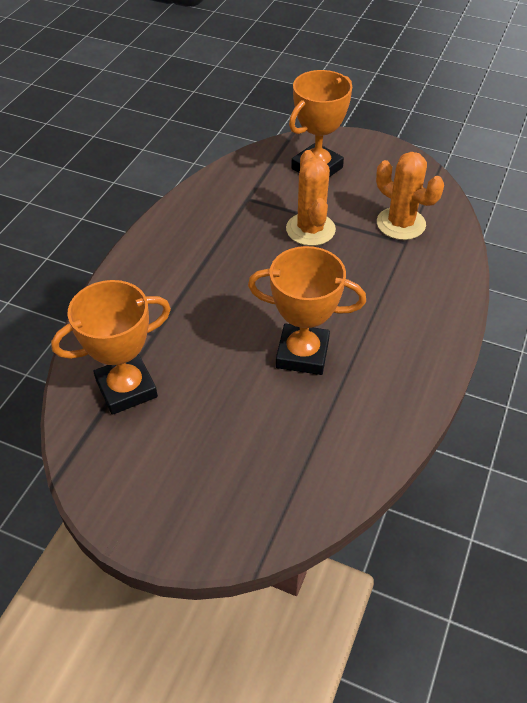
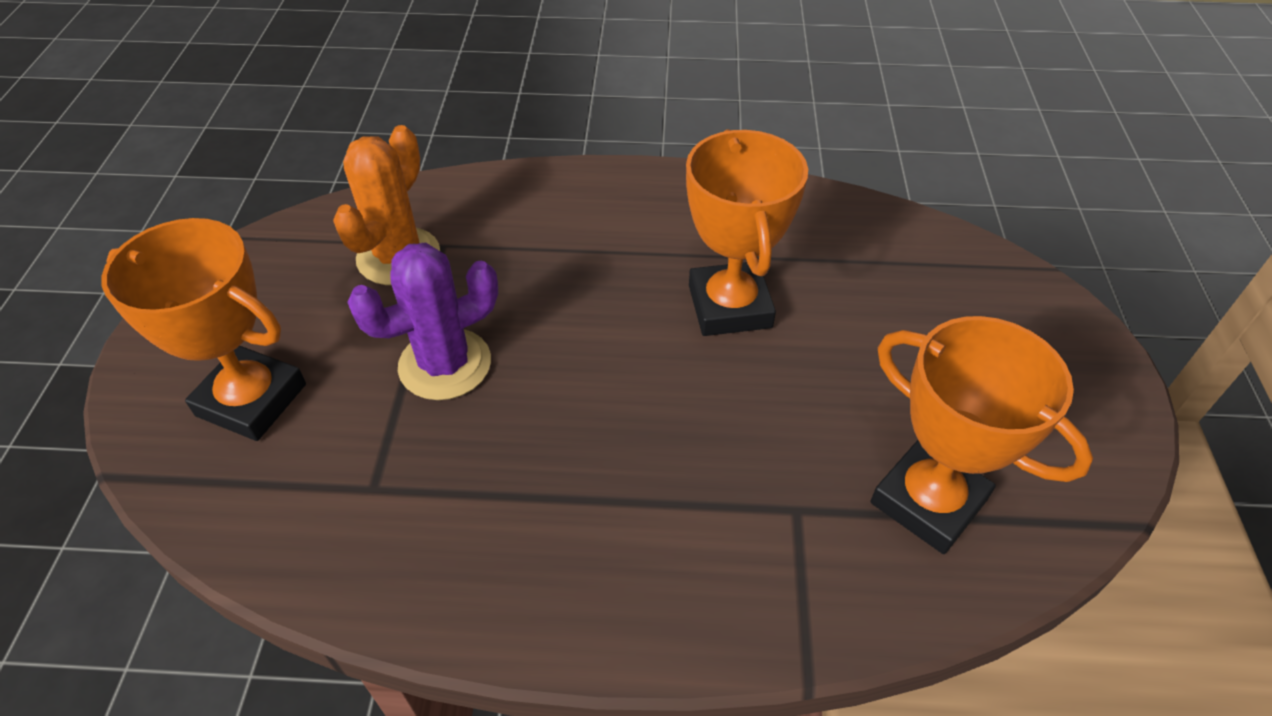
camera: 110 degrees left, 0 degrees up
(310, 229) = (445, 364): orange cactus -> purple cactus

